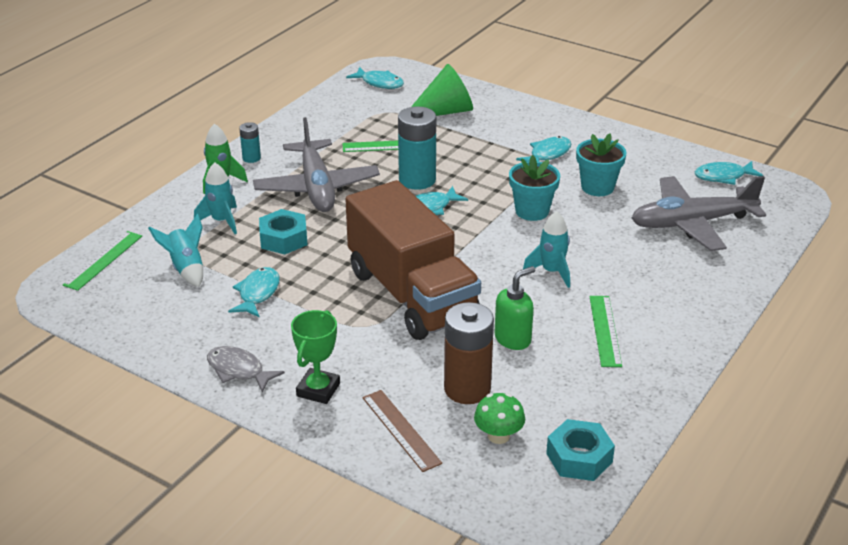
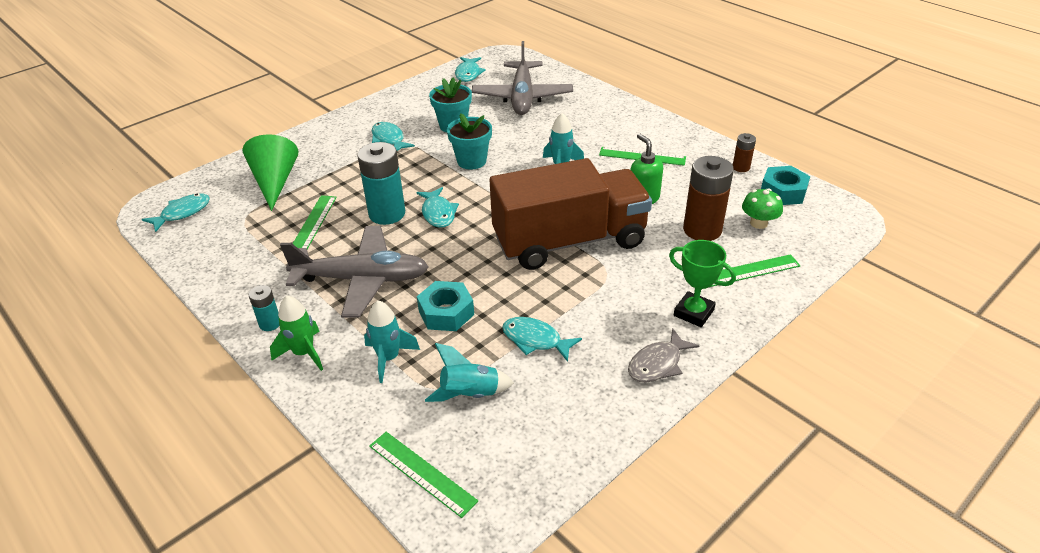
camera: 75 degrees left, 5 degrees up
(401, 430) = (749, 271): brown ruler -> green ruler
(621, 417) = (741, 167): none -> brown battery

